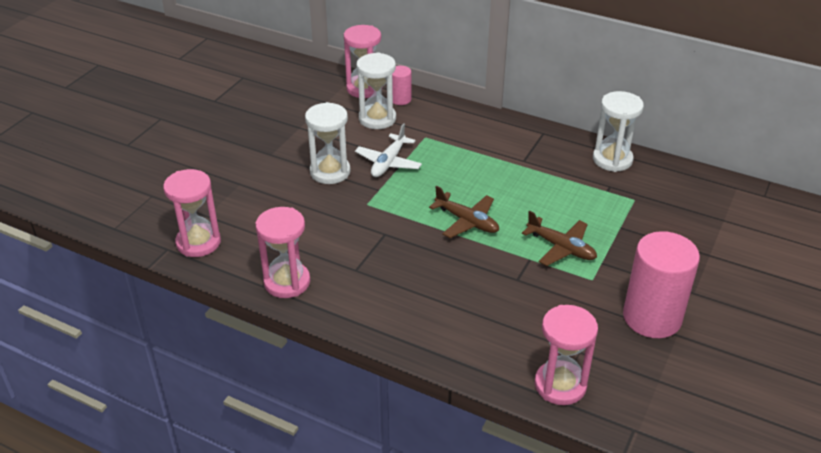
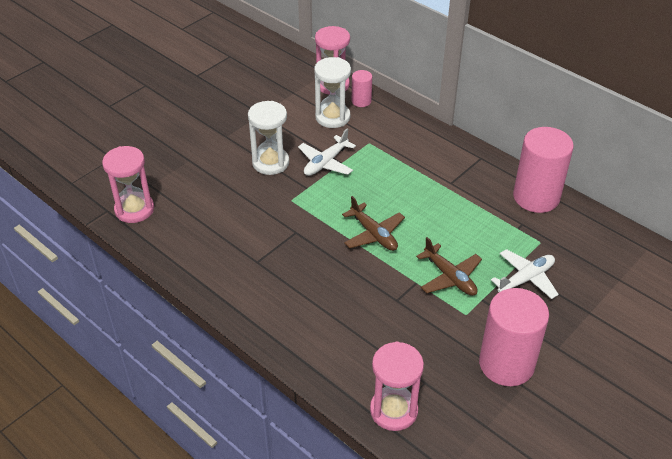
camera: 15 degrees right, 5 degrees up
(287, 282) = (194, 261): pink hourglass -> none
(612, 159) = (536, 197): white hourglass -> pink cylinder
(636, 236) = (526, 279): none -> white plane

